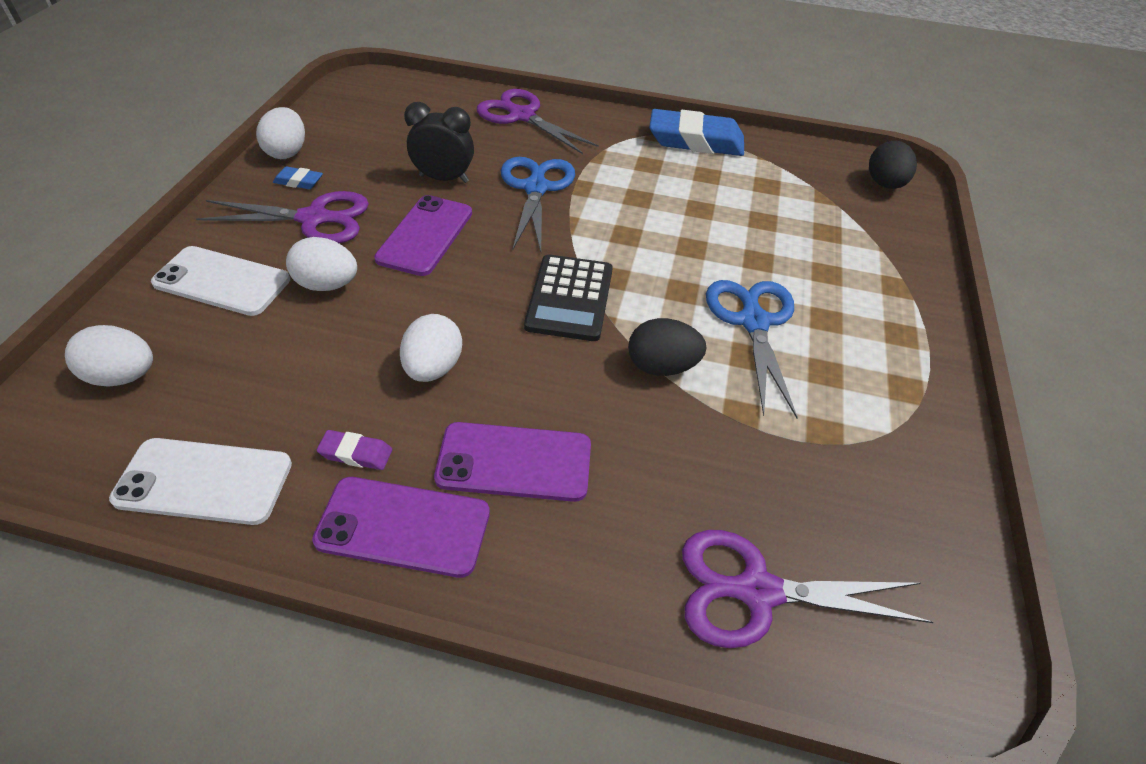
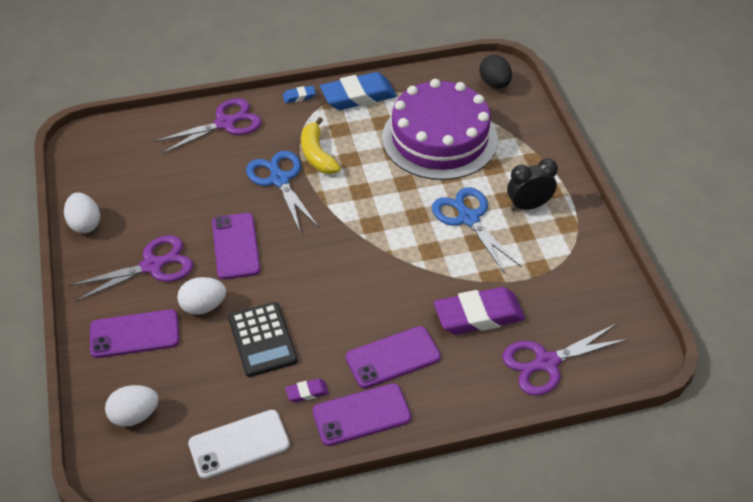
camera: 25 degrees left, 0 degrees up
(222, 281) = (134, 334): white phone -> purple phone
(299, 182) = (116, 243): blue eraser -> blue eraser (299, 96)
(433, 368) = (310, 327): white egg -> none
(444, 179) = (213, 198): black clock -> black clock (528, 206)
(521, 116) = (225, 123): purple scissors -> purple scissors turned 135 degrees clockwise
(569, 298) = (356, 249): black calculator -> black calculator (262, 339)
(601, 179) = (317, 154): none -> yellow banana
(661, 366) = (434, 269): black egg -> none
(686, 460) = (478, 315): none -> purple eraser
(771, 216) = (439, 138): none -> purple cake

